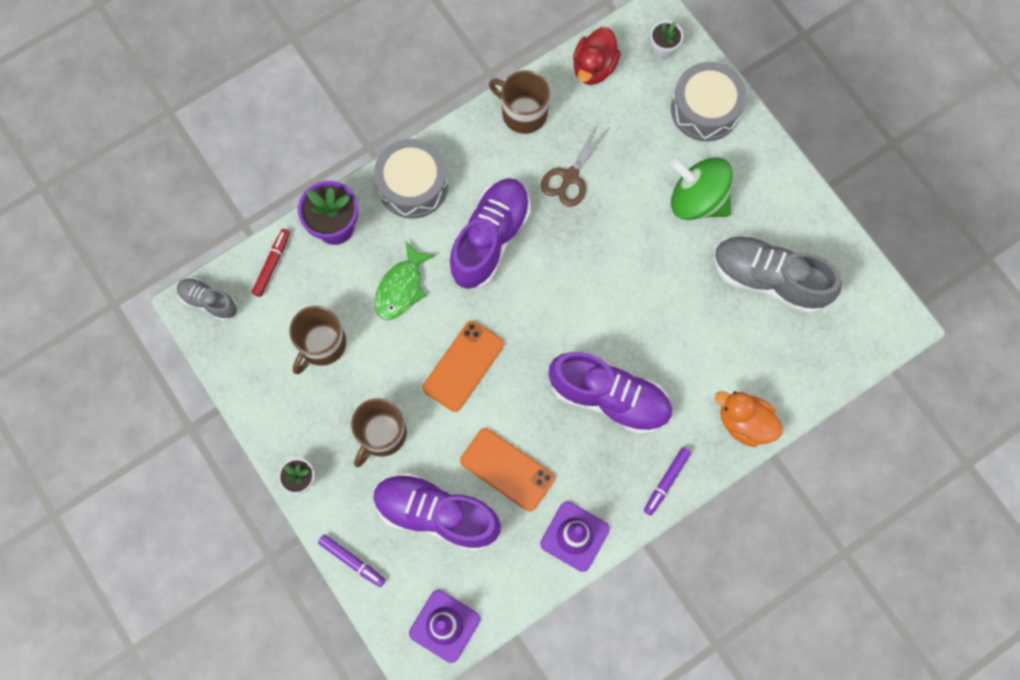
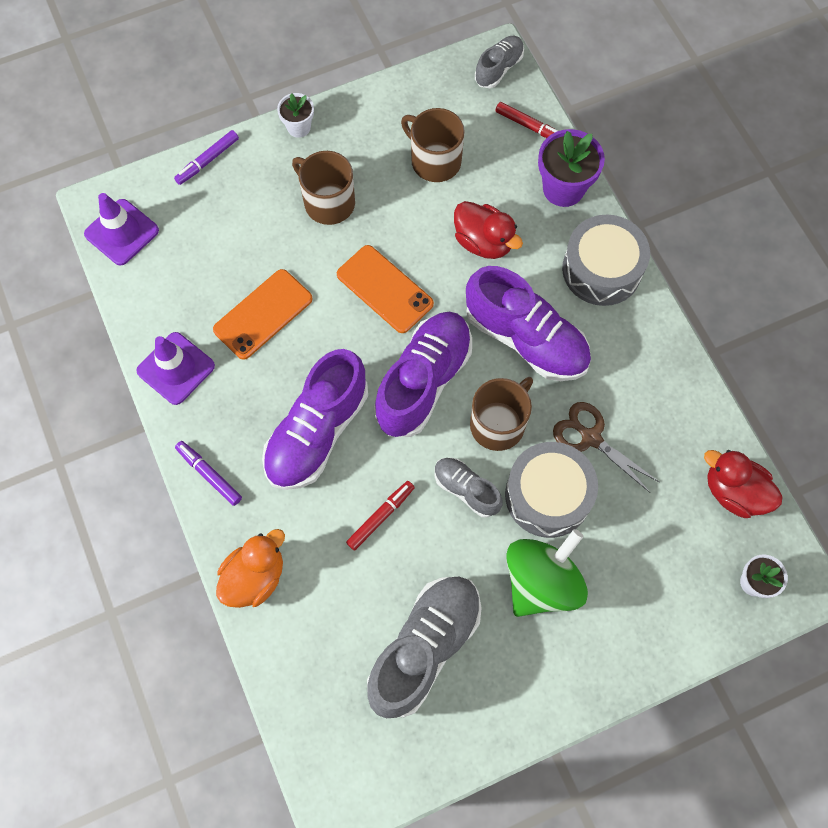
camera: 100 degrees right, 5 degrees down
(401, 288) = (483, 242): green fish -> red duck
(436, 514) = (234, 241): purple shoe -> purple shoe (423, 381)
(523, 113) = (679, 399): brown mug -> brown mug (498, 424)
(634, 267) = (466, 489): none -> grey shoe
(672, 331) = (380, 516): none -> red marker
(705, 109) = (664, 618): grey drum -> grey drum (548, 495)

